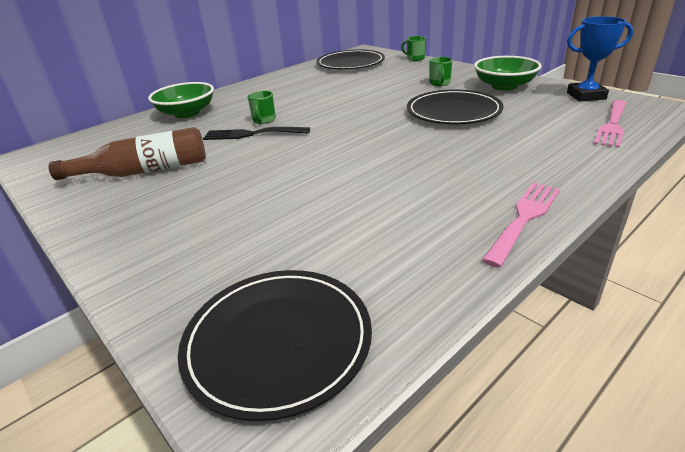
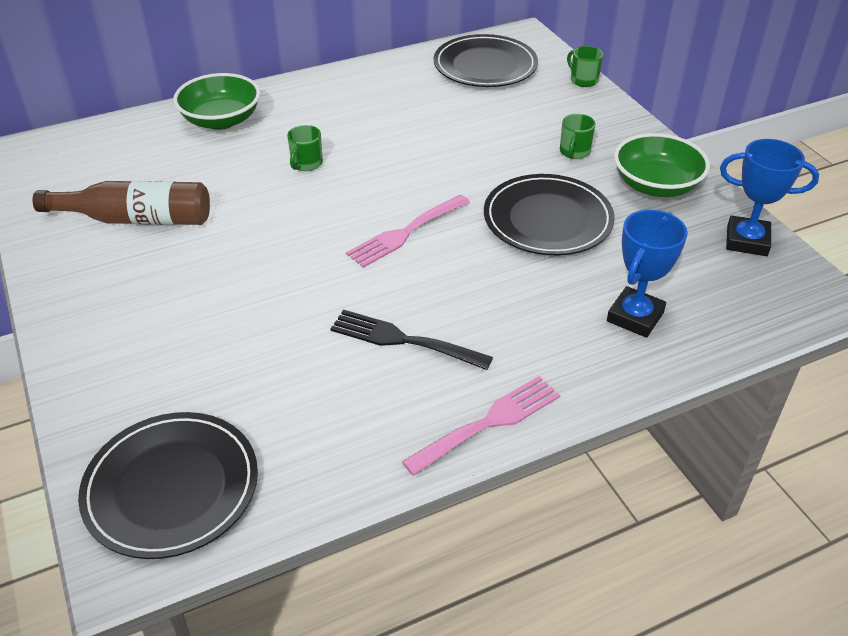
camera: 15 degrees right, 10 degrees up
(252, 134) = (280, 188): black fork -> black fork (403, 340)
(561, 140) = (635, 317): none -> blue trophy
(612, 125) = (724, 309): pink fork -> pink fork (405, 232)

